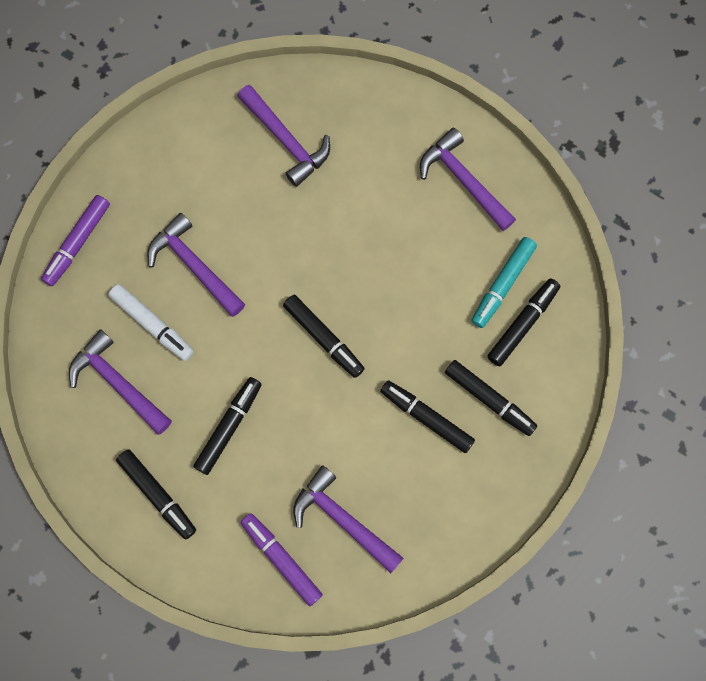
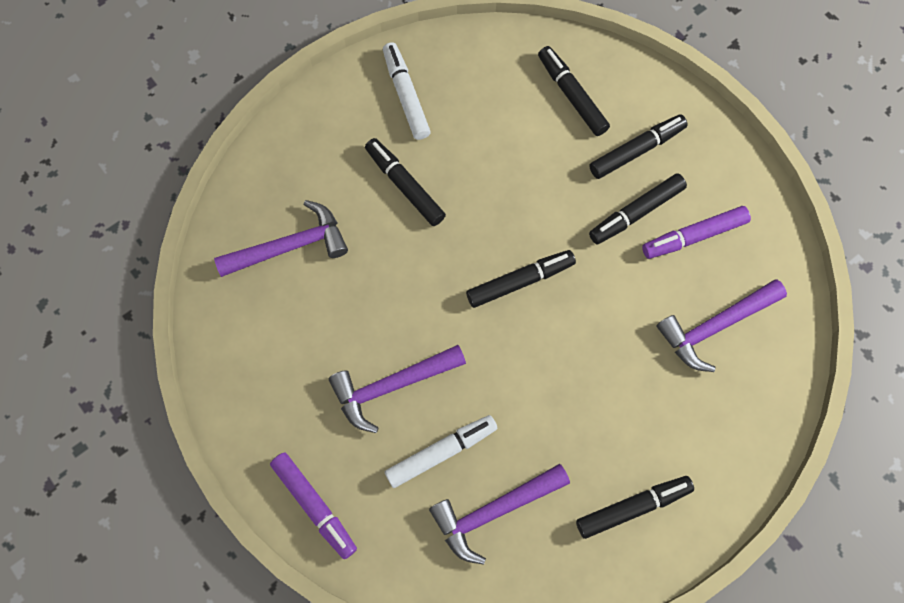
camera: 70 degrees left, 5 degrees down
(229, 426) = (582, 408): black marker -> black marker (404, 186)
(281, 559) = (739, 401): purple marker -> purple marker (694, 236)
(464, 181) = (406, 95): purple hammer -> white marker
(502, 284) = (526, 98): turquoise marker -> none

